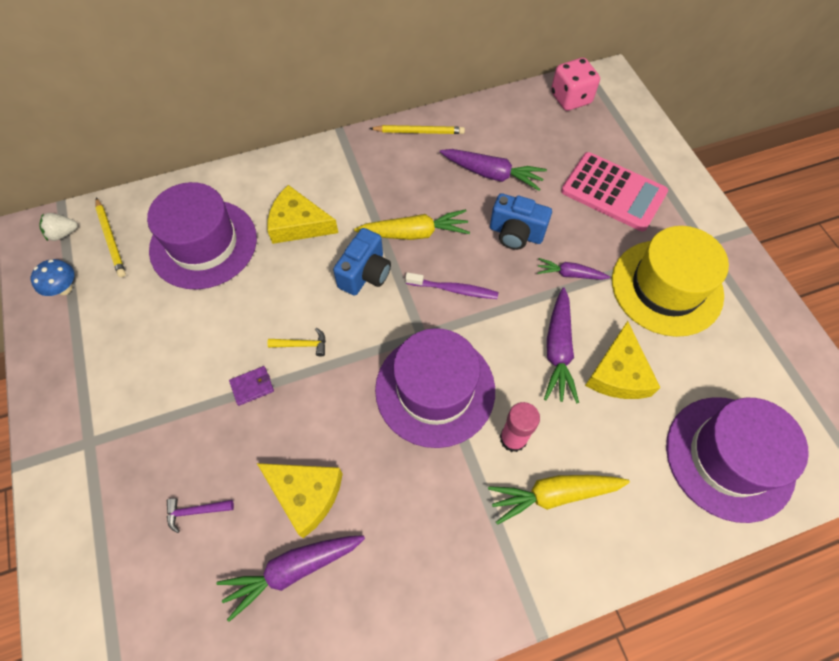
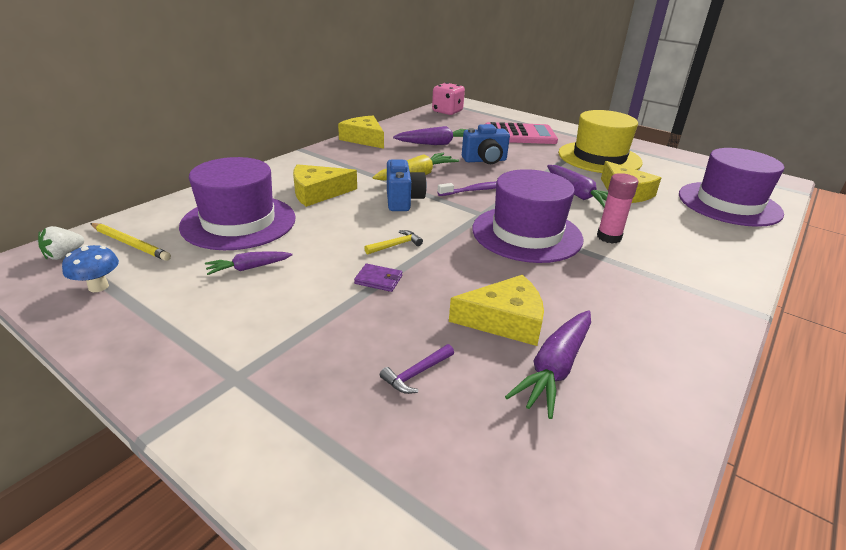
camera: 35 degrees left, 30 degrees down
(252, 386) = (378, 280): purple wallet -> purple wallet turned 75 degrees clockwise
(419, 132) = (364, 139): yellow pencil -> yellow cheese
(553, 495) = (670, 251): yellow carrot -> none
(570, 274) = (540, 166): purple carrot -> purple carrot (248, 268)

